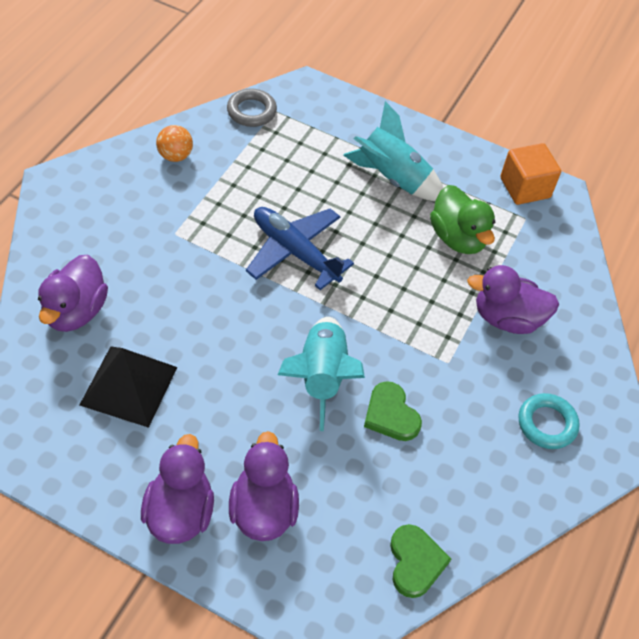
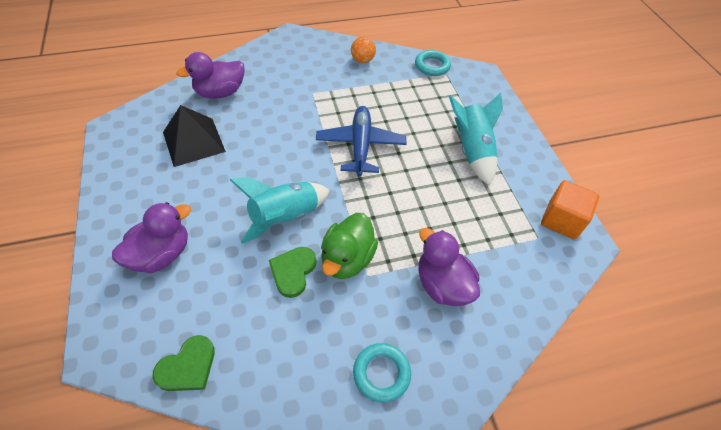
camera: 50 degrees right, 0 degrees up
(180, 512) = (127, 217): purple duck -> none
(251, 111) = (432, 66): grey ring -> turquoise ring
(458, 238) = (471, 213): green duck -> green duck (347, 259)

